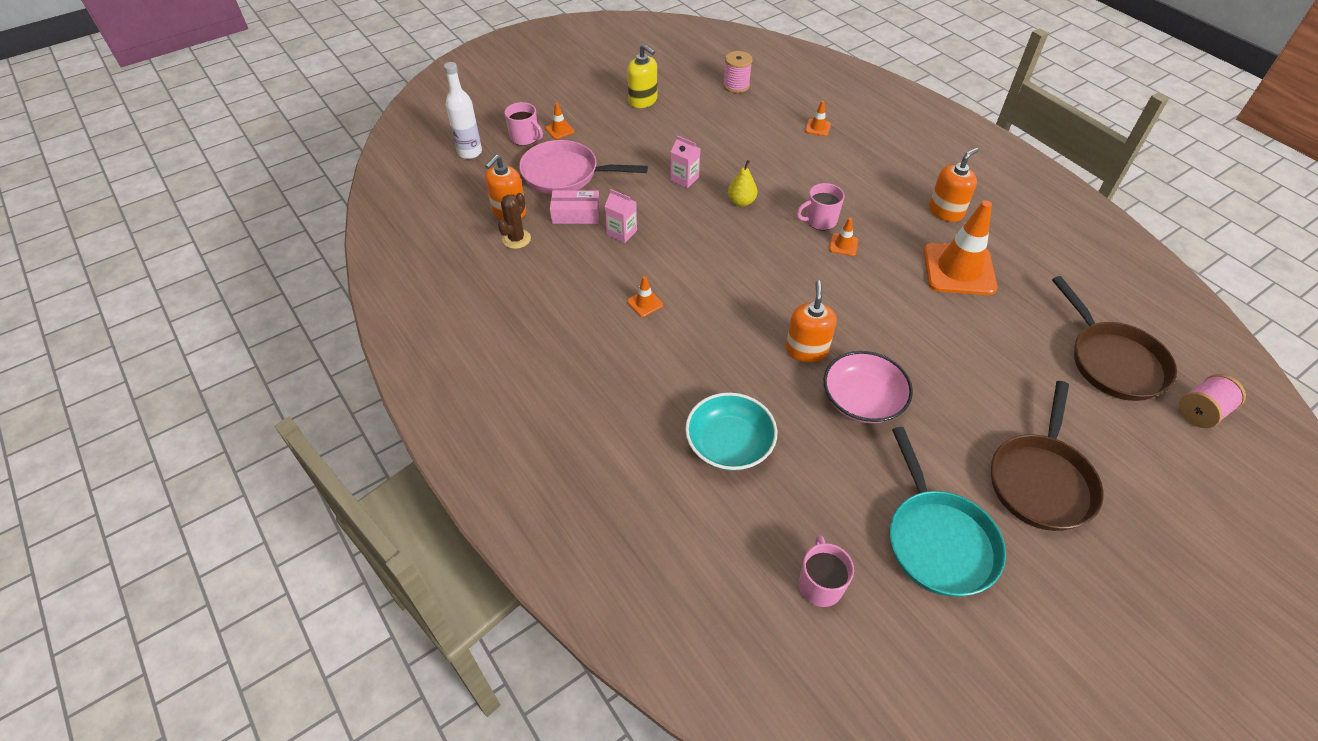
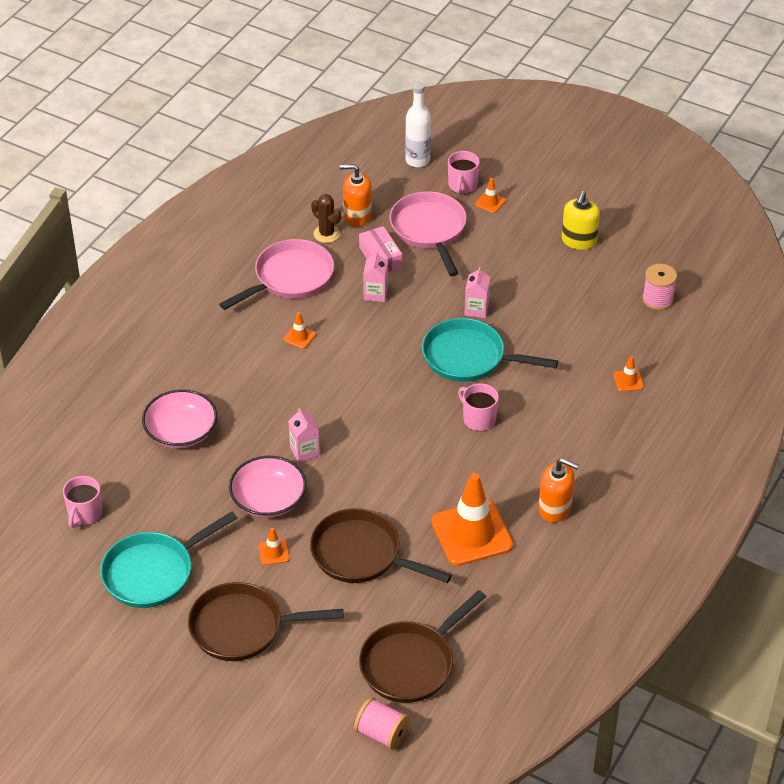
camera: 65 degrees right, 5 degrees down
(516, 239) = (326, 234): brown cactus -> brown cactus turned 45 degrees clockwise
(557, 284) = (289, 278): none -> pink pan
(729, 444) = (181, 431): turquoise bowl -> pink bowl
(741, 202) = (469, 357): yellow pear -> turquoise pan
(806, 350) = (304, 451): orange soap dispenser -> pink carton
(820, 584) = (84, 514): pink mug -> pink mug turned 135 degrees clockwise
(843, 245) = (454, 444): orange traffic cone -> orange traffic cone (273, 552)
(963, 352) = (361, 555): none -> brown pan

